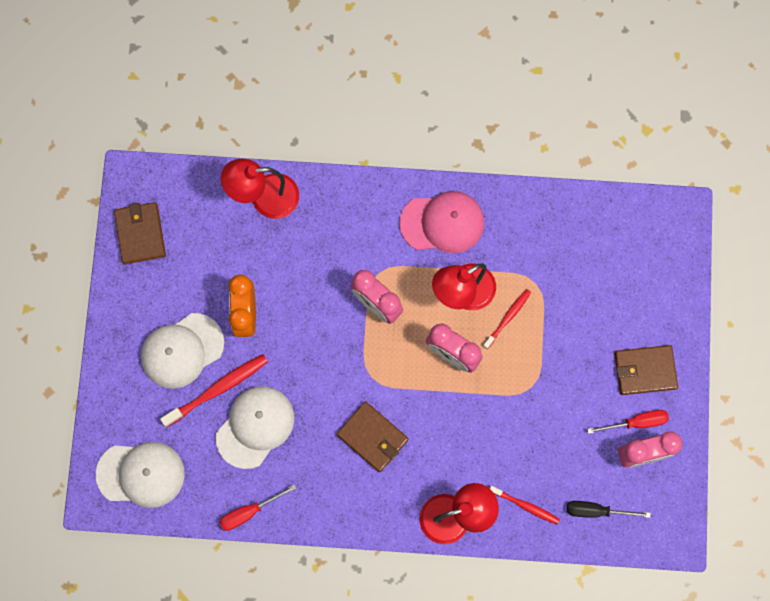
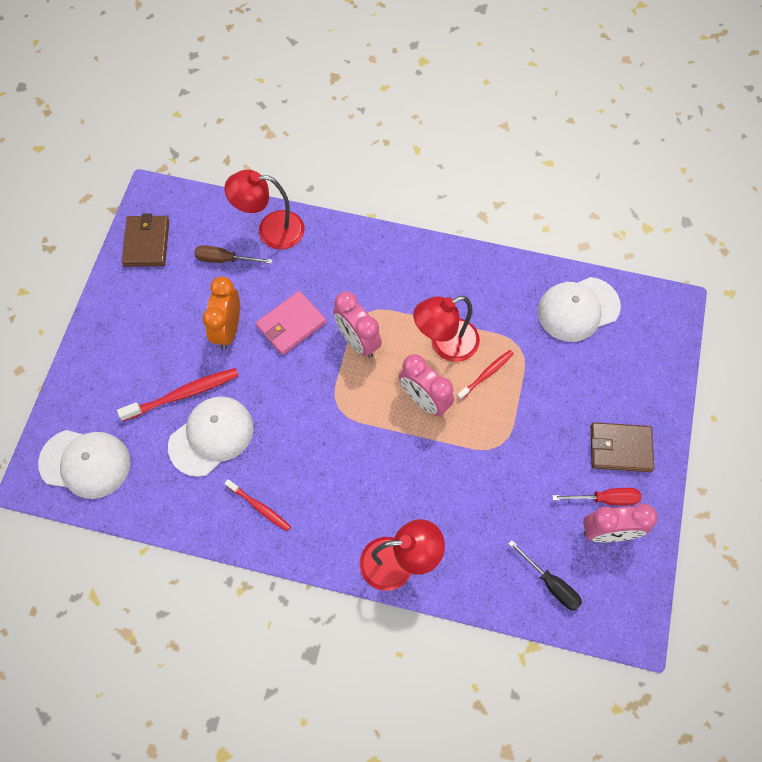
camera: 10 degrees right, 10 degrees down
(182, 350) = (158, 352): white cap -> white cap (578, 309)
(225, 239) = (225, 259): none -> brown screwdriver
(249, 512) = (185, 520): red screwdriver -> none
(307, 298) = (291, 324): none -> pink wallet
(372, 437) = (328, 467): brown wallet -> none
(442, 223) = (436, 278): pink cap -> none
(525, 506) = (475, 565): red toothbrush -> red toothbrush (259, 507)
(596, 510) = (550, 584): black screwdriver -> black screwdriver turned 150 degrees counterclockwise

